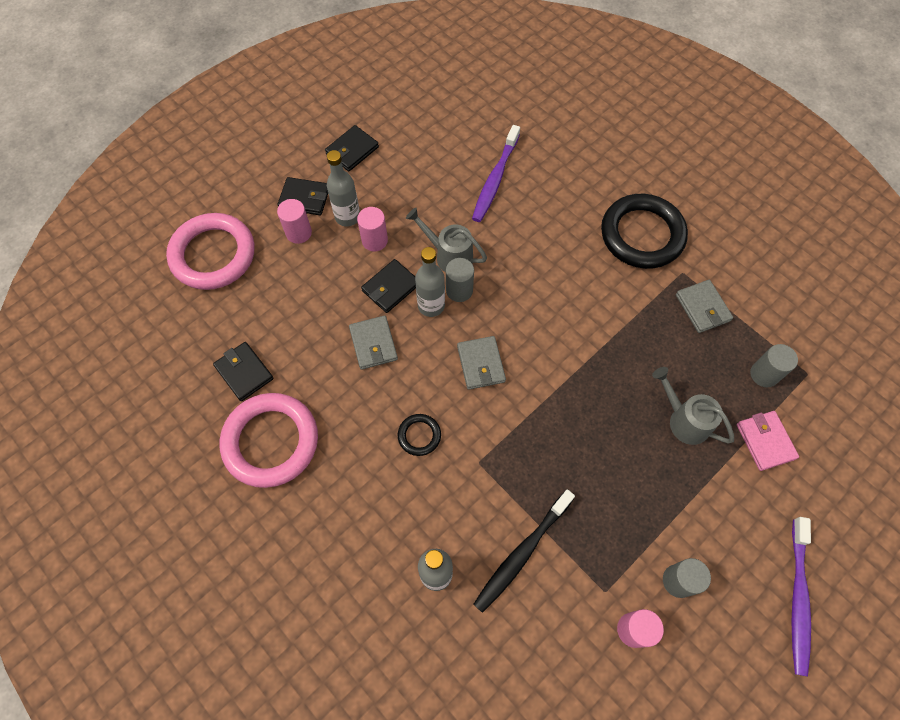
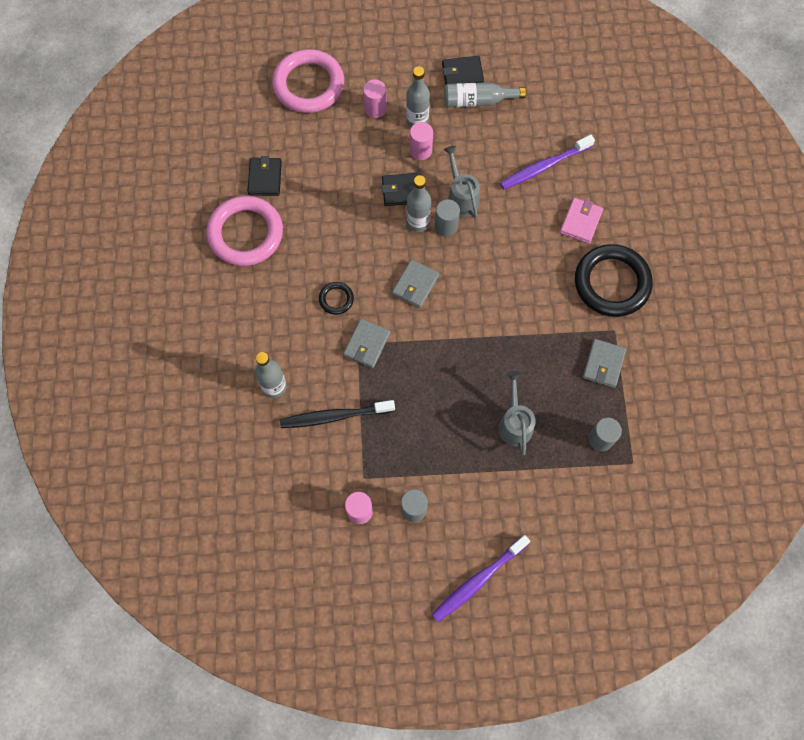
camera: 40 degrees right, 5 degrees up
(304, 198) = (400, 87): black wallet -> none
(373, 344) = (359, 220): grey wallet -> grey wallet (367, 344)
(387, 163) = (478, 101): none -> grey bottle
(765, 441) = (555, 479): pink wallet -> pink wallet (581, 222)

